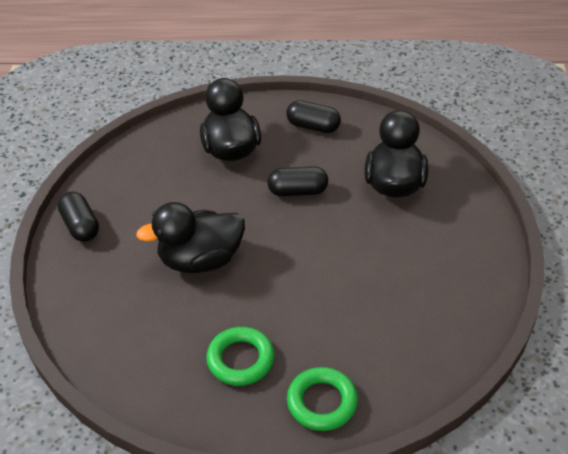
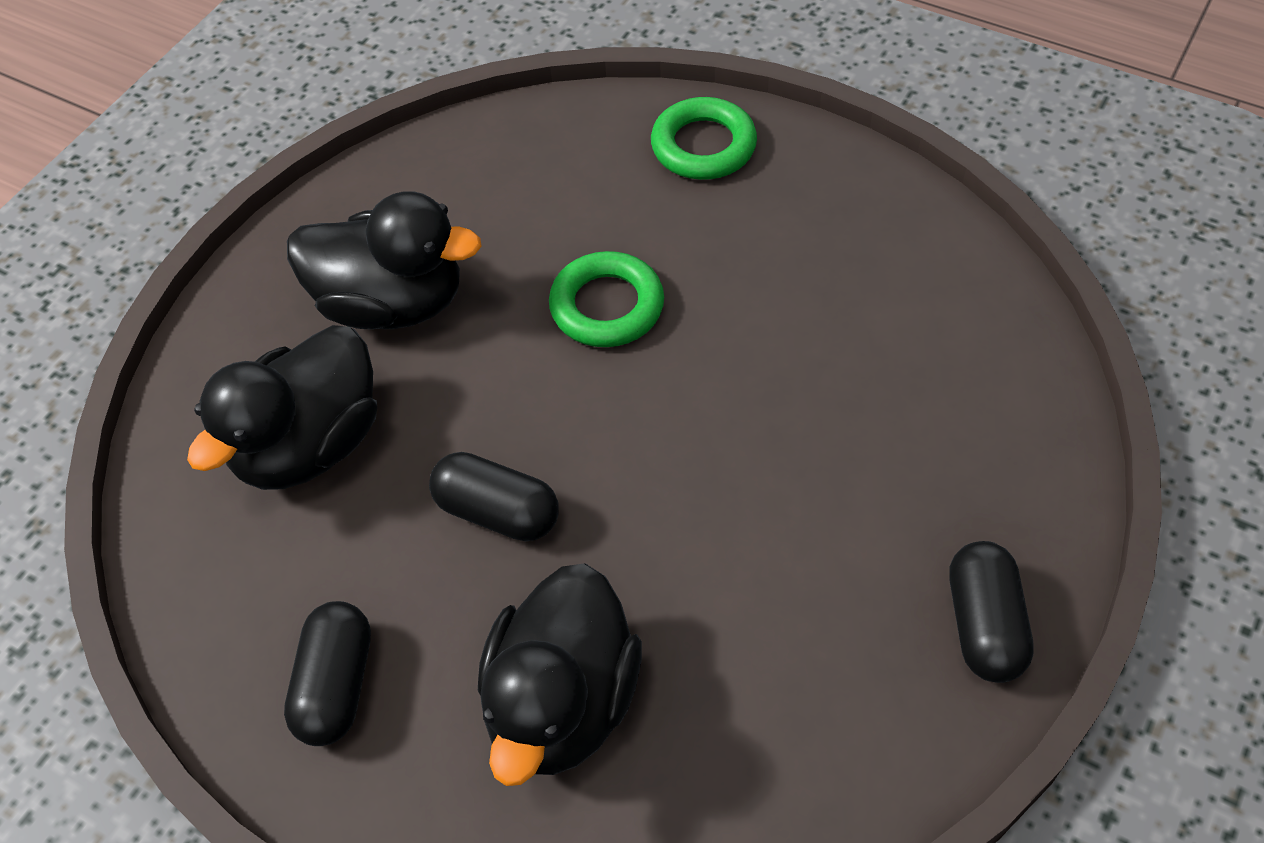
camera: 150 degrees left, 10 degrees up
(200, 260) = (768, 435): black duck -> black duck (392, 303)
(240, 359) = (785, 240): green ring -> green ring (607, 306)
(313, 126) = (336, 685): black capsule -> black capsule turned 45 degrees clockwise

